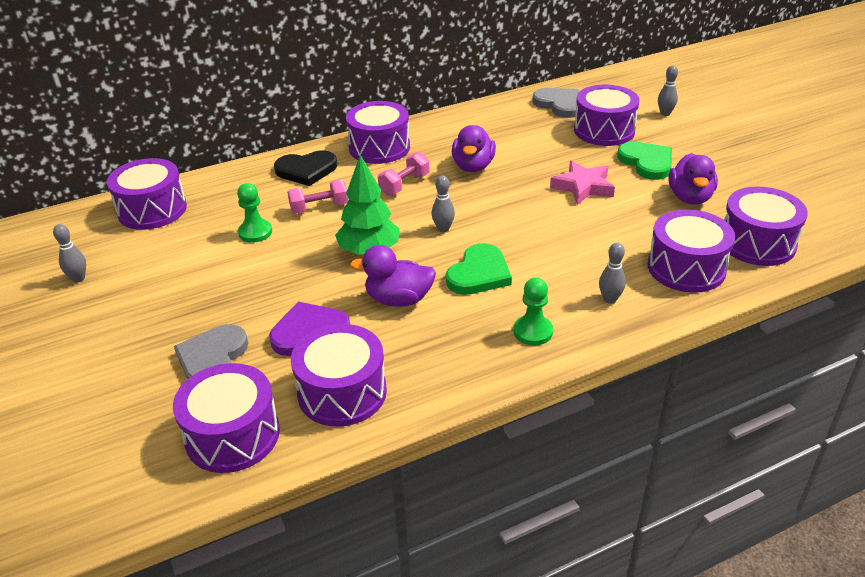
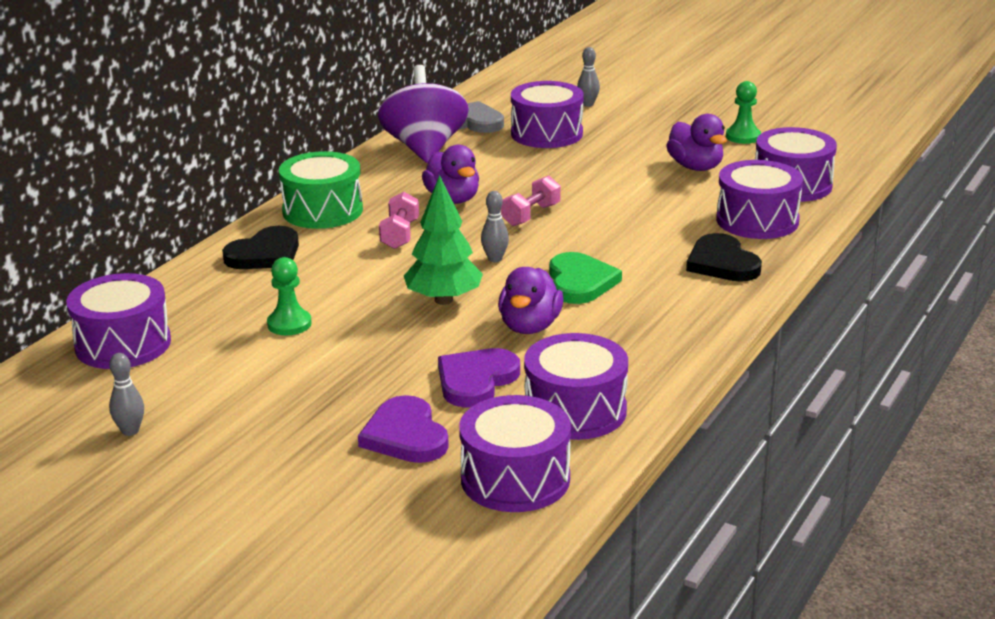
camera: 35 degrees left, 10 degrees down
(213, 359) = (405, 435): grey heart -> purple heart
(319, 208) = (332, 281): pink dumbbell -> pink dumbbell (531, 215)
(379, 147) = (322, 211): purple drum -> green drum
(398, 299) = (530, 326): purple duck -> purple duck turned 45 degrees counterclockwise
(502, 117) = (424, 148): none -> purple spinning top
(533, 332) = (687, 308): green pawn -> green pawn (743, 136)
(583, 187) = (587, 186): pink star -> none
(609, 299) = (722, 263): grey bowling pin -> black heart
(647, 162) = (622, 149): green heart -> none

